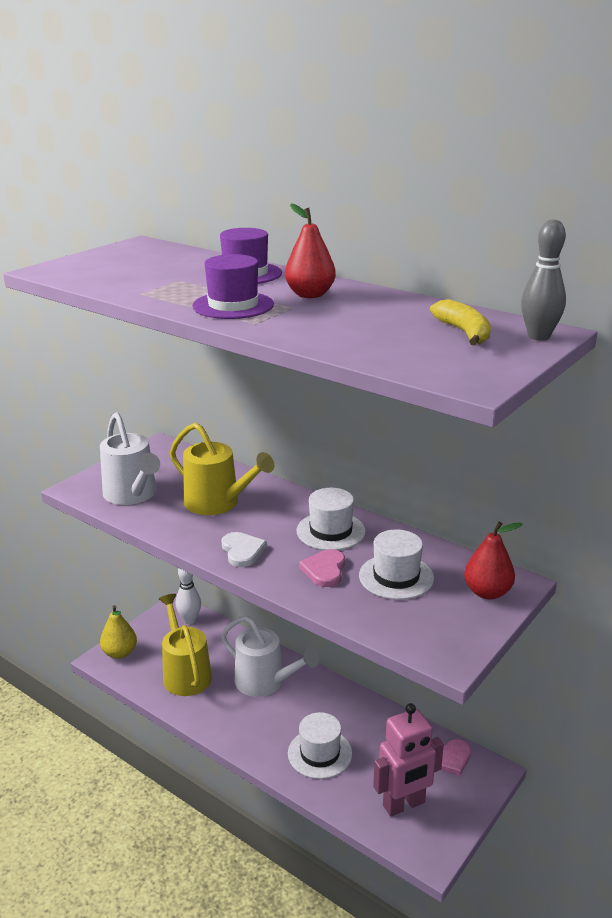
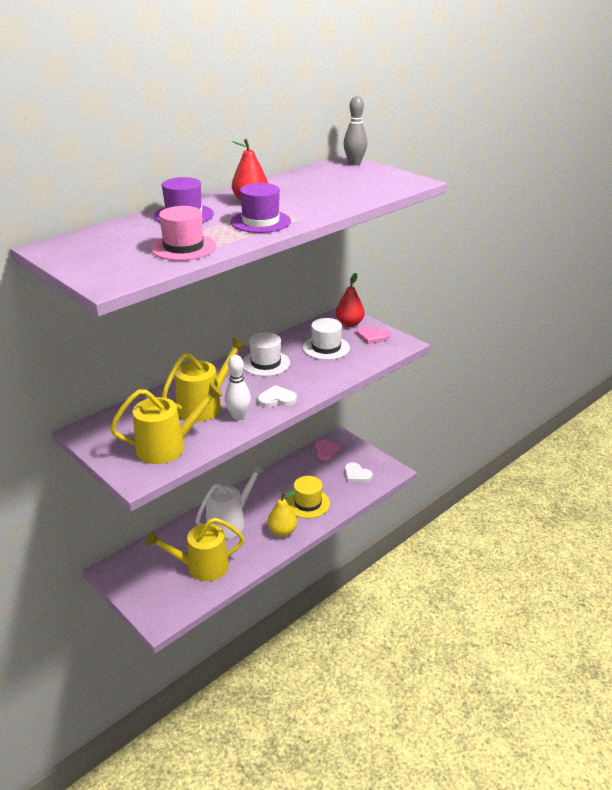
camera: 80 degrees left, 5 degrees up
(120, 653) = (156, 609): yellow pear -> yellow pear (282, 531)
(132, 494) = (167, 447): white watering can -> yellow watering can
(141, 283) = (183, 247): none -> pink hat
(189, 620) = (133, 561): white bowling pin -> white bowling pin (238, 416)
(320, 753) = (308, 503): white hat -> yellow hat
(324, 570) = (311, 370): pink heart -> pink heart (372, 336)
(404, 805) = (357, 474): pink robot -> white heart
(464, 332) = (342, 175): yellow banana -> none

